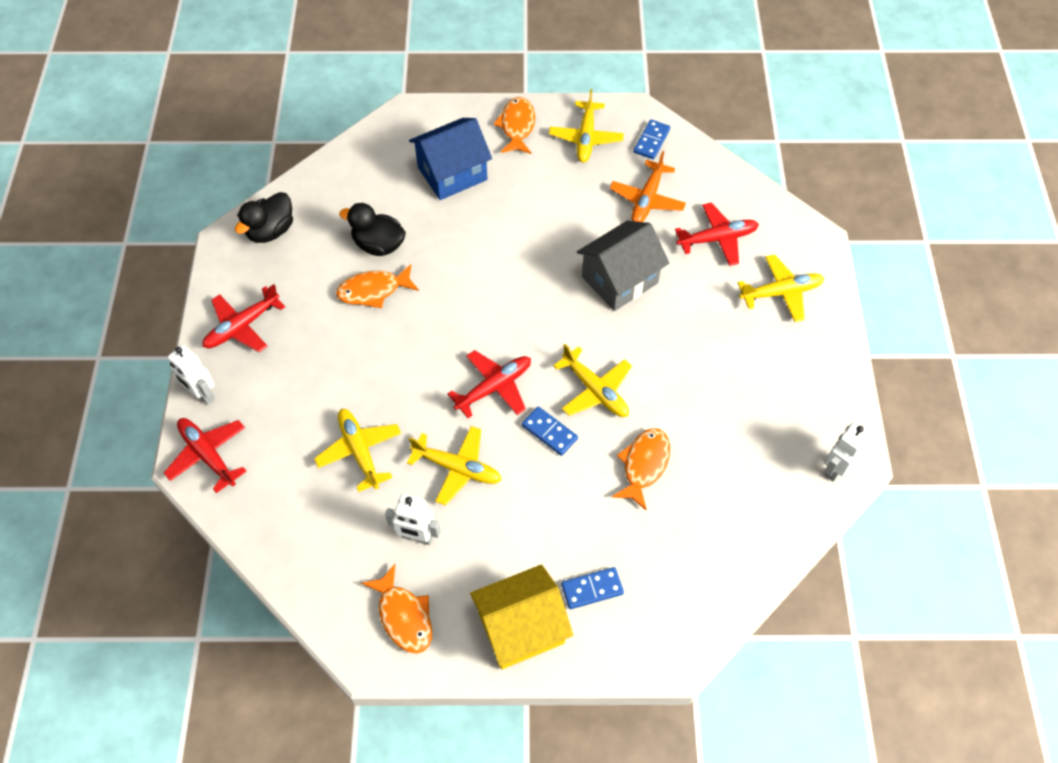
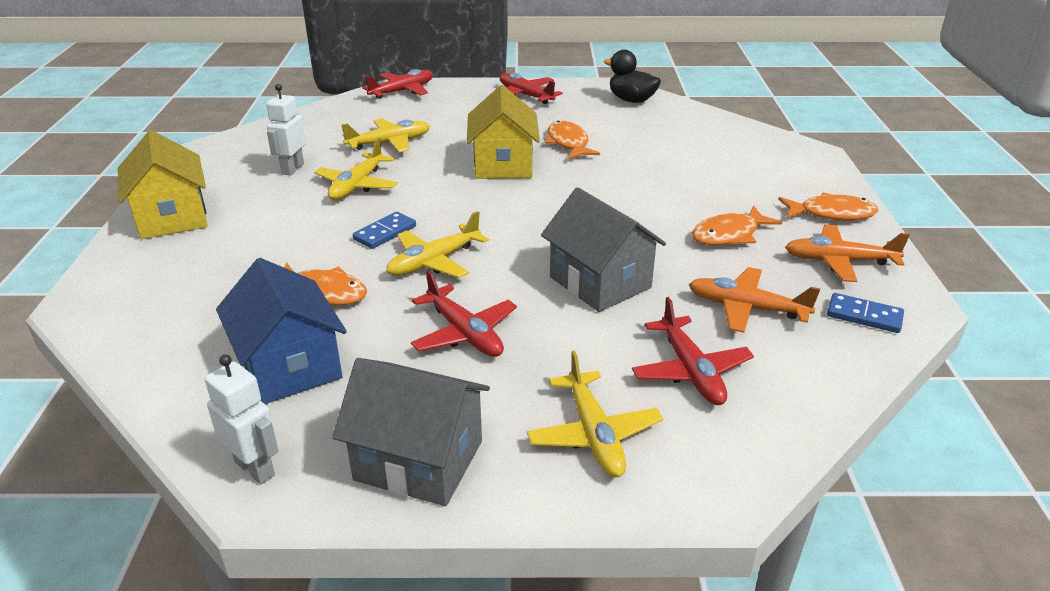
camera: 90 degrees right, 25 degrees down
(202, 394) = (459, 86): white robot -> none
(378, 245) = (625, 143): black duck -> none
(404, 616) = (219, 165): orange fish -> orange fish (729, 235)
(418, 345) = (503, 164): none -> yellow house
(452, 173) = (736, 177): blue house -> blue house (290, 366)
(494, 387) = (448, 202): red plane -> red plane (464, 333)
(586, 138) = (839, 261): yellow plane -> orange plane
(592, 589) = (188, 255): blue domino -> none
(815, 381) = (419, 460): none -> grey house

